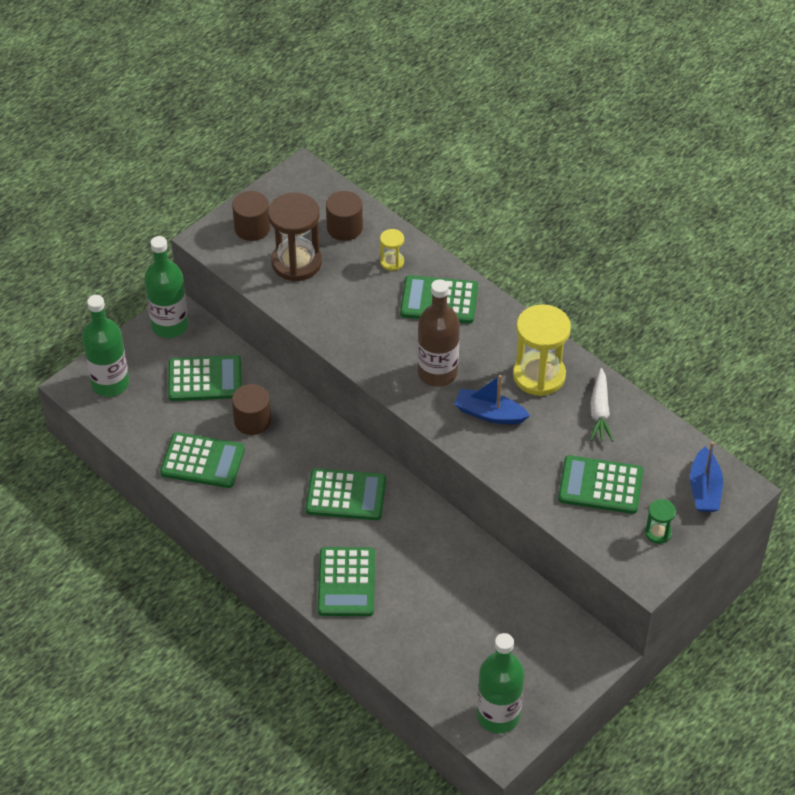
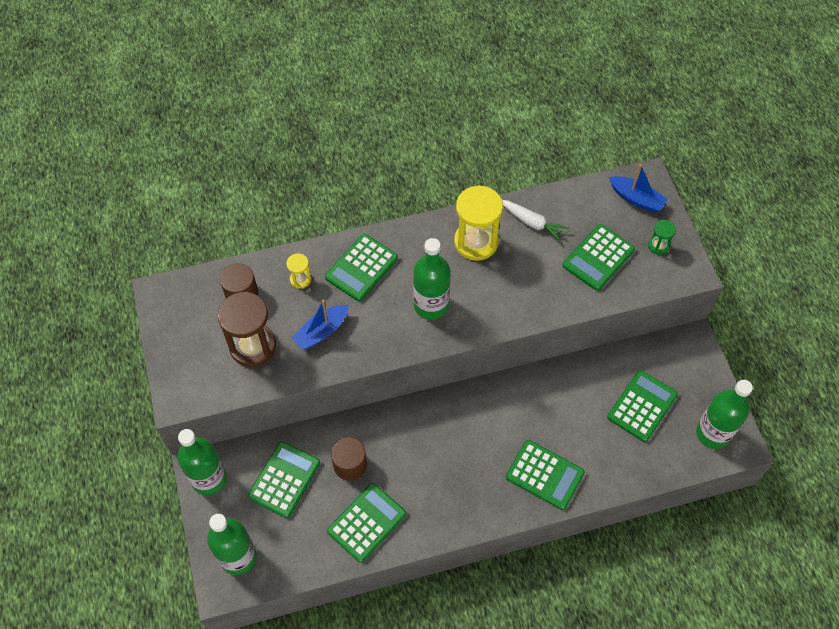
camera: 60 degrees left, 10 degrees up
(252, 228) = (191, 360): brown cylinder -> none
(346, 495) = (463, 433): green calculator -> green calculator (642, 406)
(437, 372) = (431, 305): brown bottle -> green bottle
(489, 414) = (492, 292): blue boat -> blue boat (322, 331)

